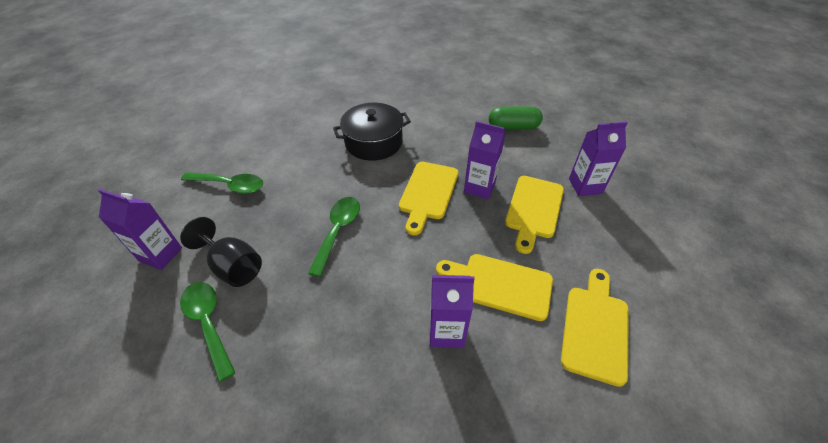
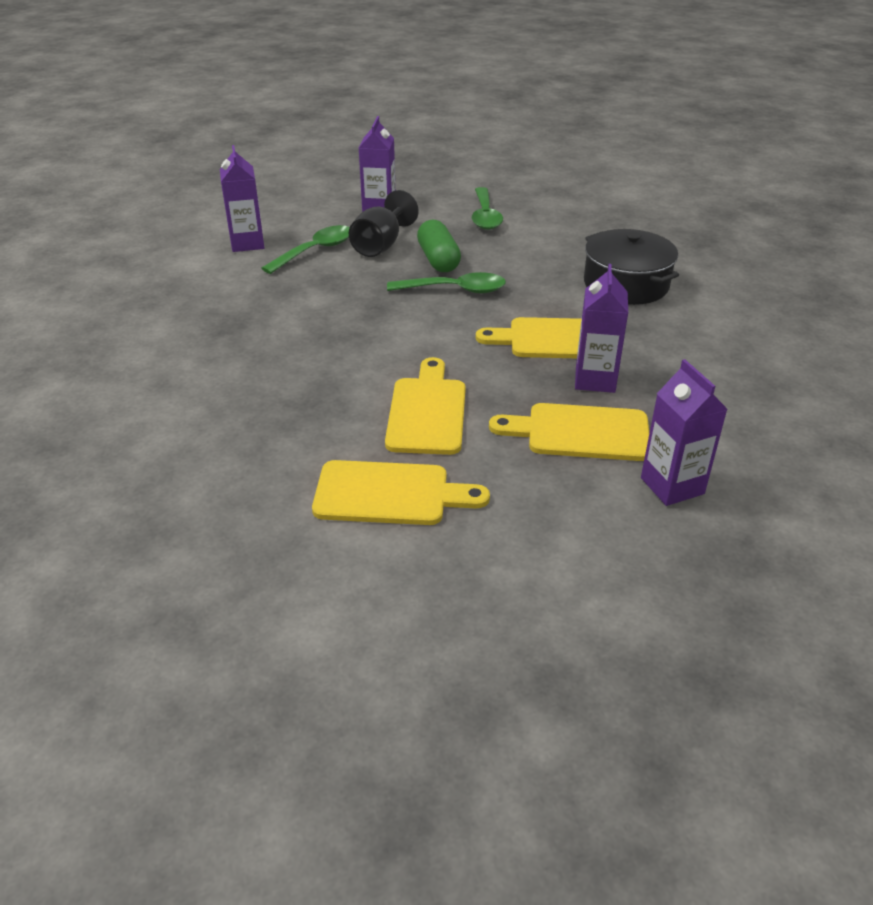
camera: 75 degrees right, 10 degrees down
(446, 331) = (348, 379): purple carton -> purple carton (247, 243)
(513, 127) = (772, 400): green capsule -> green capsule (438, 260)

